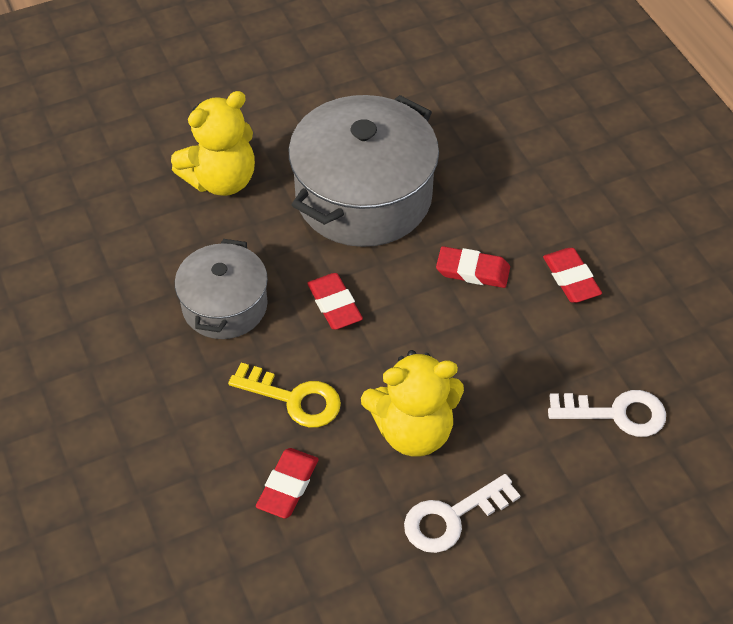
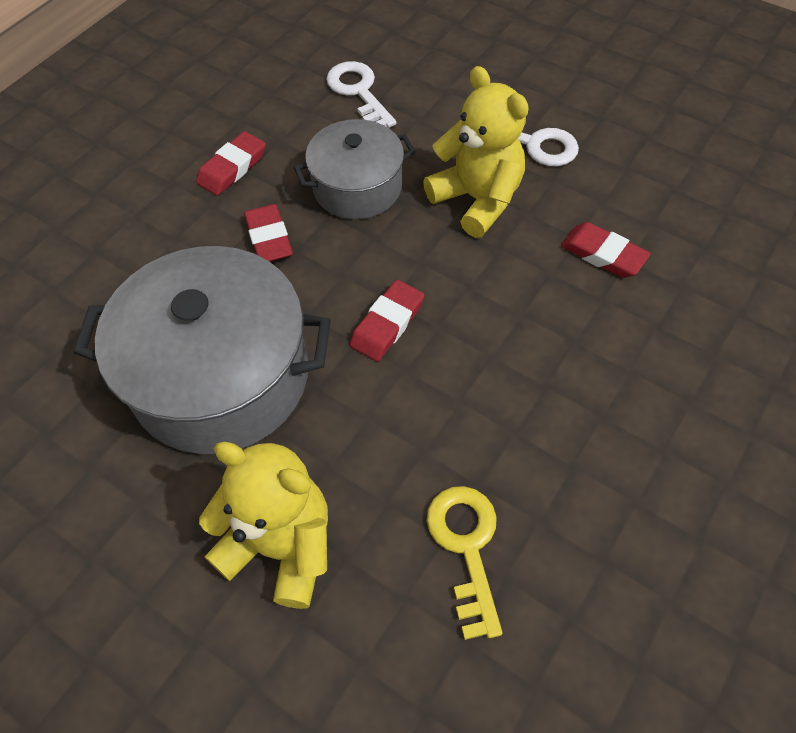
camera: 120 degrees left, 5 degrees up
(225, 305) = (461, 420): grey pot -> grey pot (357, 187)
(288, 486) = (603, 254): red eraser -> red eraser turned 45 degrees clockwise
(294, 399) = (518, 297): yellow key -> yellow key (466, 547)

